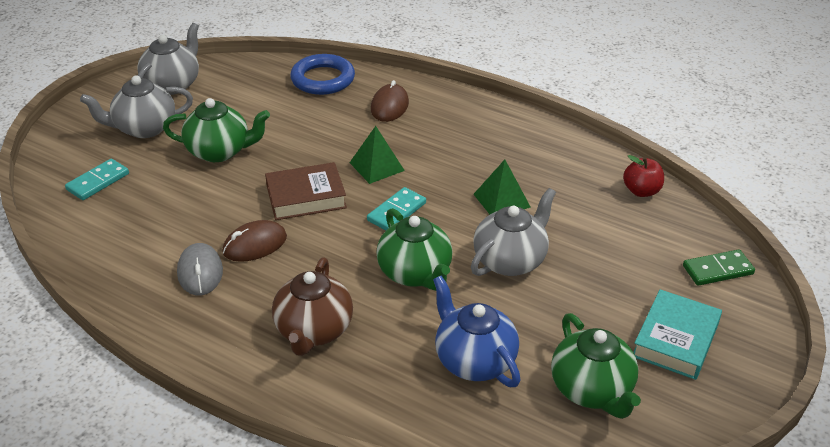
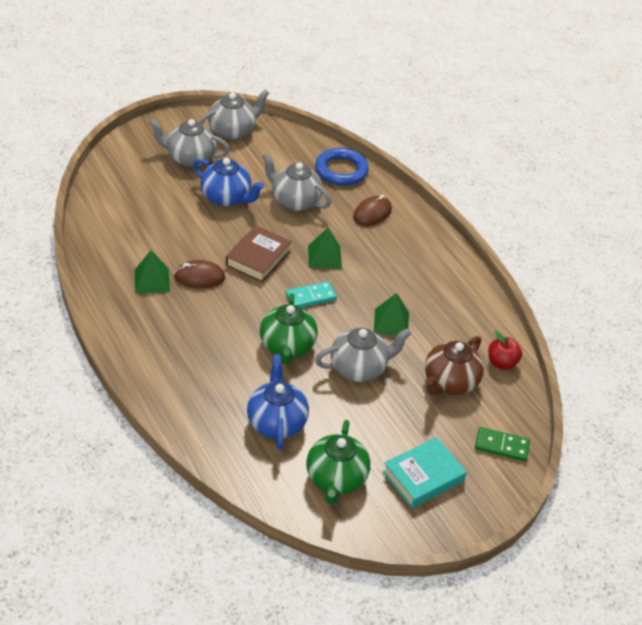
camera: 25 degrees right, 5 degrees up
(98, 182) = (133, 186): turquoise domino -> none
(200, 272) = (152, 280): grey mouse -> green pyramid
(220, 151) = (227, 198): green teapot -> blue teapot
(298, 126) = (294, 201): none -> grey teapot
(306, 197) = (258, 258): brown book -> brown book turned 75 degrees counterclockwise
(314, 331) = (192, 353): brown teapot -> brown teapot (449, 382)

